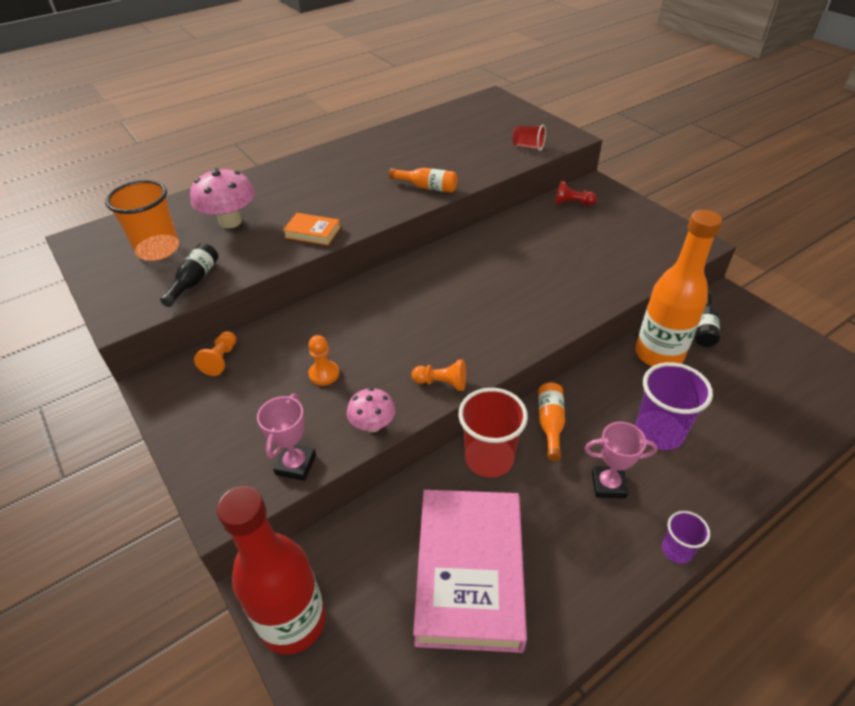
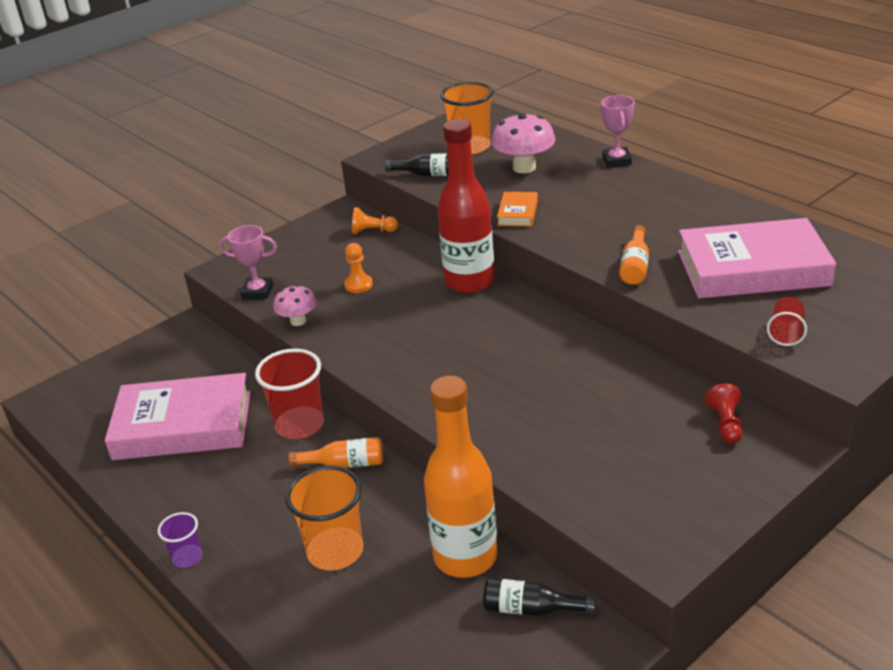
camera: 85 degrees right, 10 degrees down
(293, 621) = (156, 345): red bottle -> red bottle (469, 282)
(442, 383) = (350, 352): orange pawn -> none
(450, 145) = (752, 268): none -> pink book
(608, 485) = (265, 509): pink trophy -> pink trophy (617, 161)
(659, 432) = (335, 551): purple cup -> orange cup

